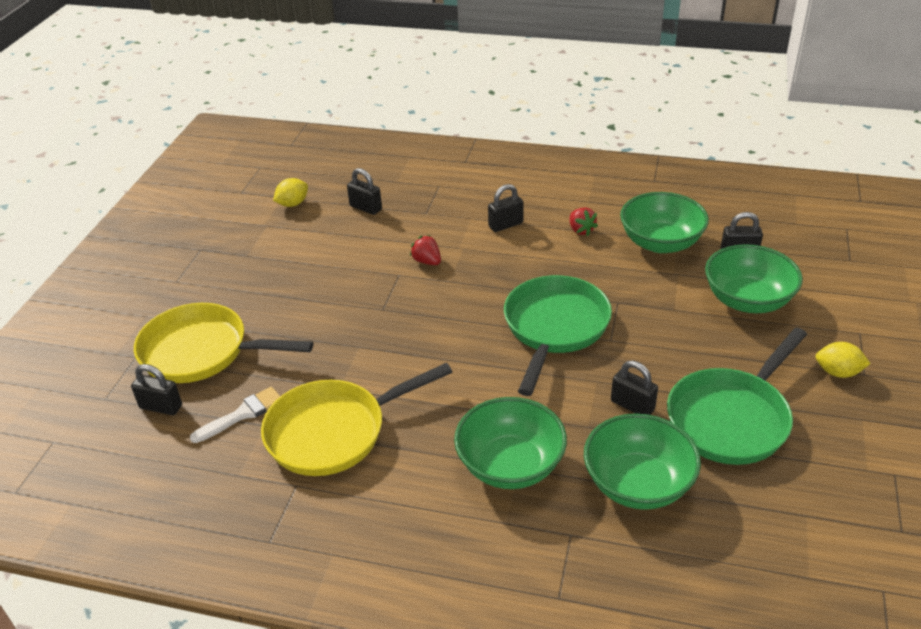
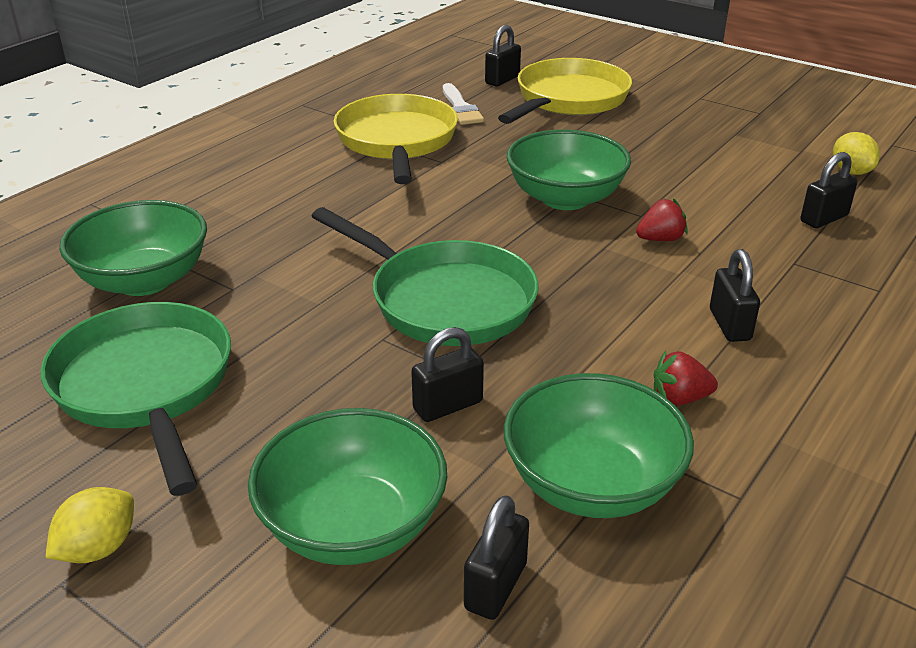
camera: 110 degrees right, 5 degrees down
(510, 465) = (256, 215): green bowl -> green bowl (565, 198)
(632, 405) = (252, 315): black padlock -> black padlock (448, 406)

